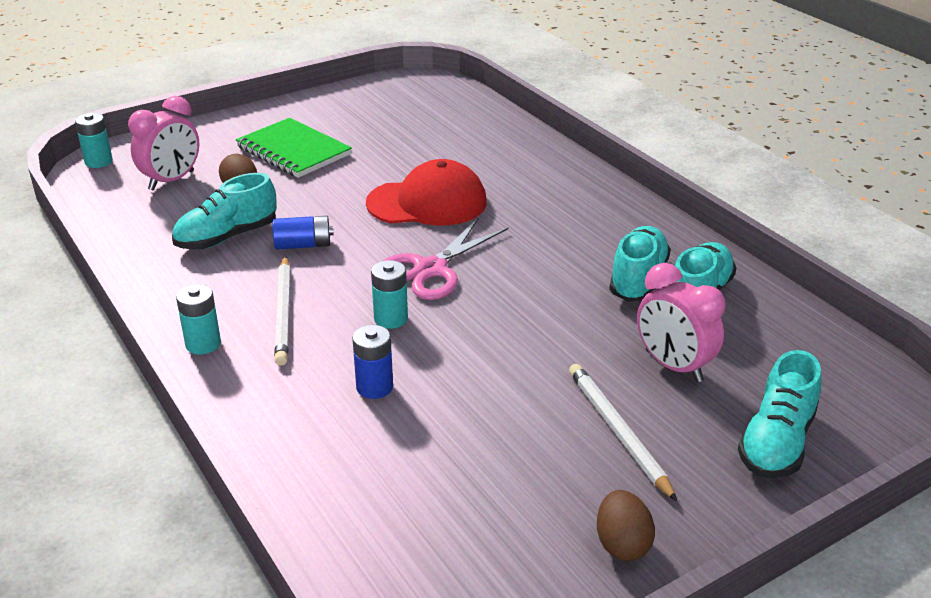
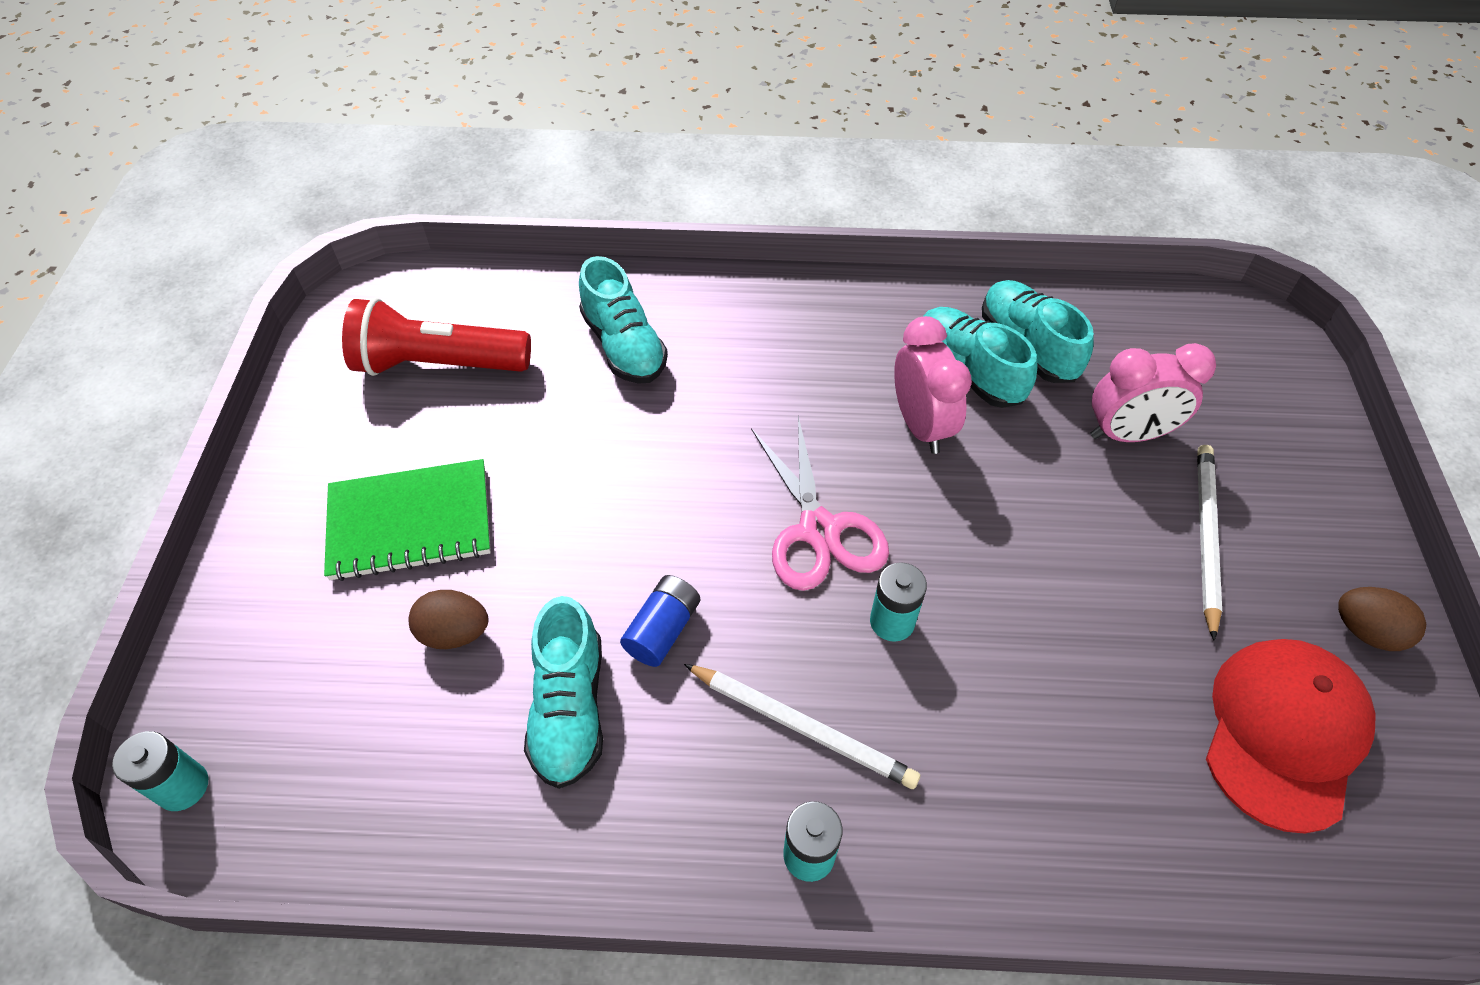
camera: 55 degrees left, 20 degrees up
(172, 181) = (347, 709): pink clock -> pink clock (921, 425)
(374, 387) = (1015, 707): blue battery -> none
(403, 116) = (438, 364): none -> red flashlight
(427, 203) = (672, 455): red cap -> red cap (1284, 733)
(617, 432) = (1205, 537): white pencil -> white pencil turned 90 degrees clockwise
(776, 442) = (1277, 435): turquoise shoe -> turquoise shoe (624, 346)

